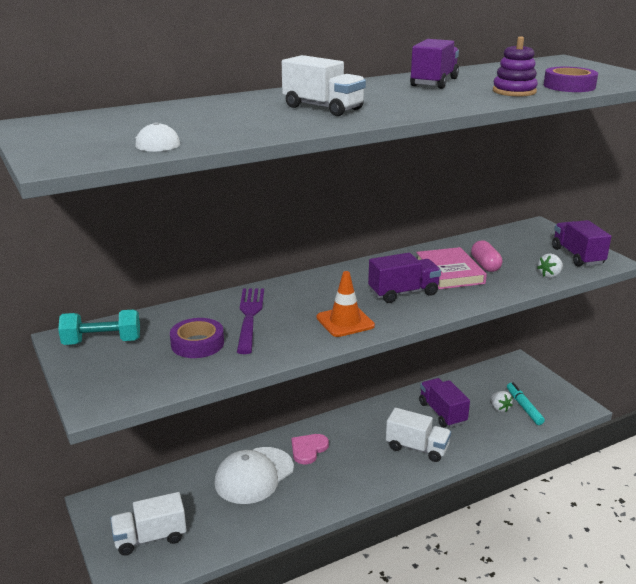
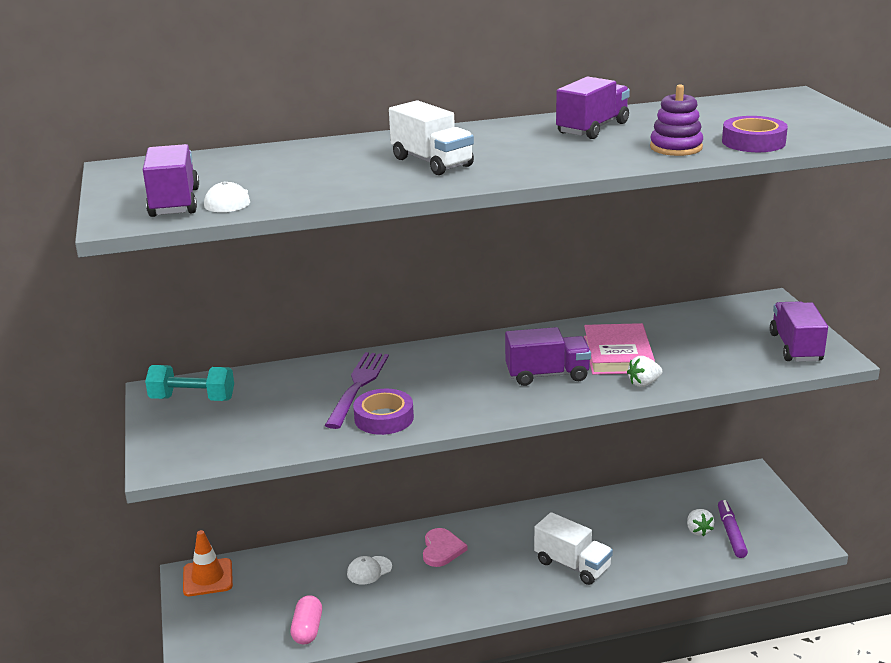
camera: 15 degrees right, 0 degrees up
(150, 538) = (235, 621): white truck -> none
(197, 343) = (289, 411): purple tape -> purple tape (384, 418)
(254, 475) = (369, 570): white cap -> white cap, size x0.47
(308, 449) = (442, 549): pink heart -> pink heart turned 135 degrees clockwise
(345, 322) = (461, 403): orange traffic cone -> orange traffic cone (208, 578)
(442, 413) = (622, 527): purple truck -> purple truck (174, 203)
(485, 265) = (668, 349): pink capsule -> pink capsule (307, 629)
(524, 407) = (731, 533): turquoise marker -> purple marker
(549, 275) = (742, 369): white strawberry -> white strawberry (644, 383)

